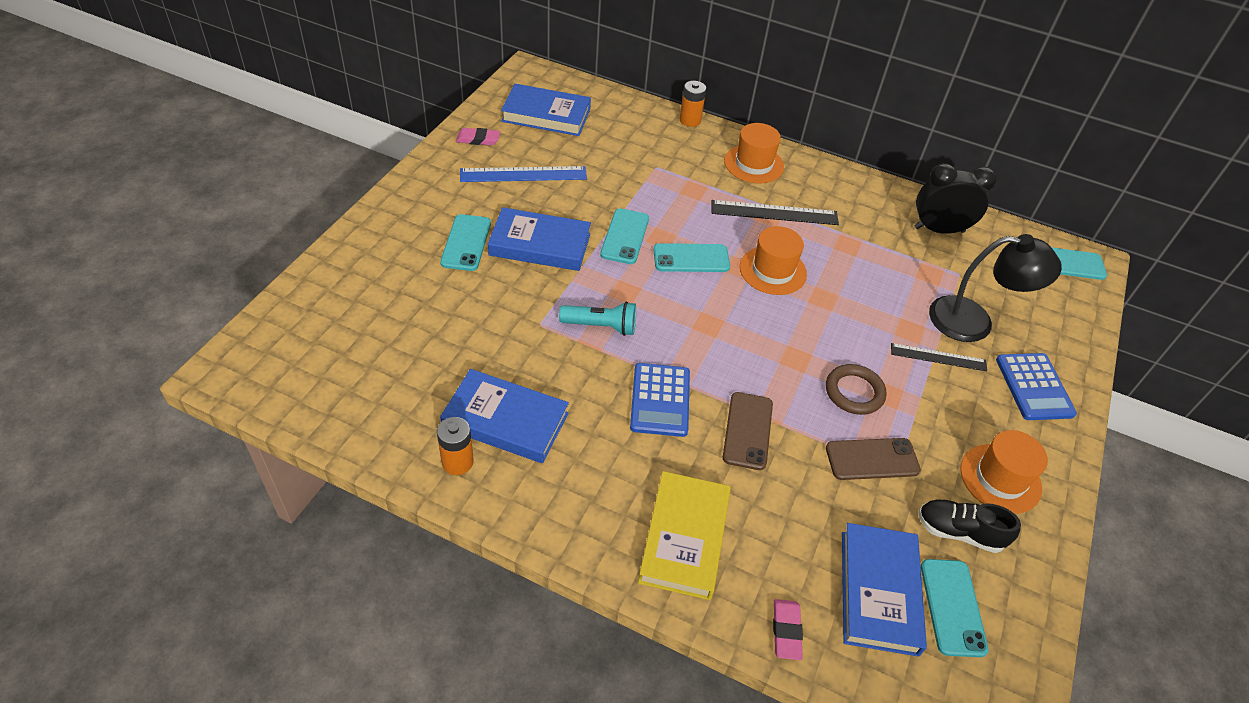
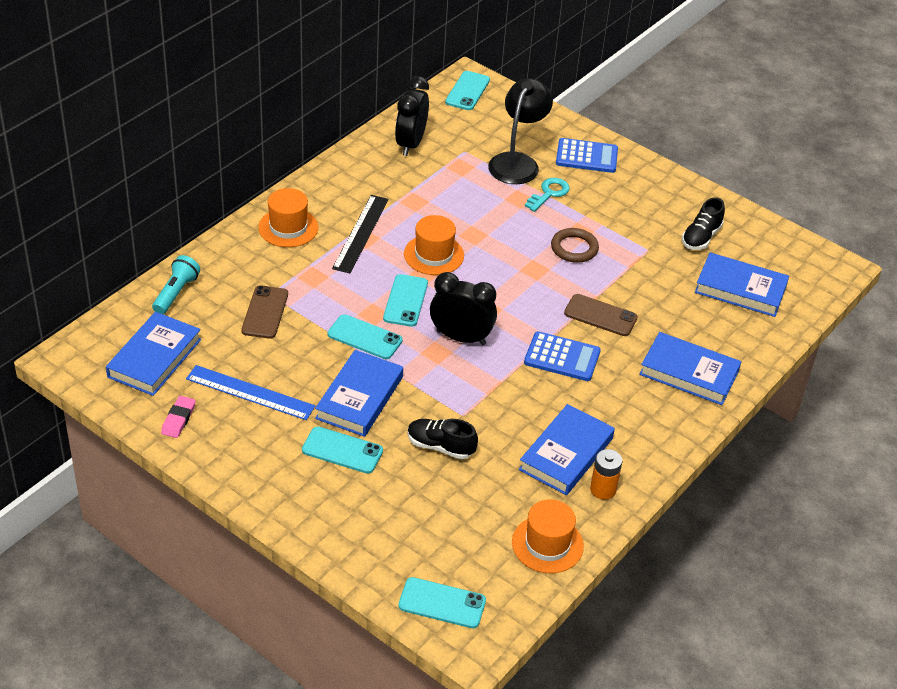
camera: 75 degrees left, 5 degrees down
(489, 312) = (440, 446): none -> black shoe
(523, 174) = (250, 392): blue ruler -> blue ruler turned 75 degrees counterclockwise
(601, 326) = (474, 376): turquoise flashlight -> turquoise flashlight (176, 293)
(655, 308) = (461, 337): none -> black clock
(684, 538) = (689, 373): yellow book -> blue book
(690, 120) = (204, 253): orange battery -> none
(786, 631) = (764, 341): pink eraser -> none
(872, 459) = (636, 258): brown phone -> brown phone (265, 312)
(938, 357) = (549, 193): black ruler -> turquoise key
(952, 607) = (754, 259): turquoise phone -> turquoise phone (442, 603)
(1000, 478) = (662, 202): orange hat -> orange hat (547, 544)

